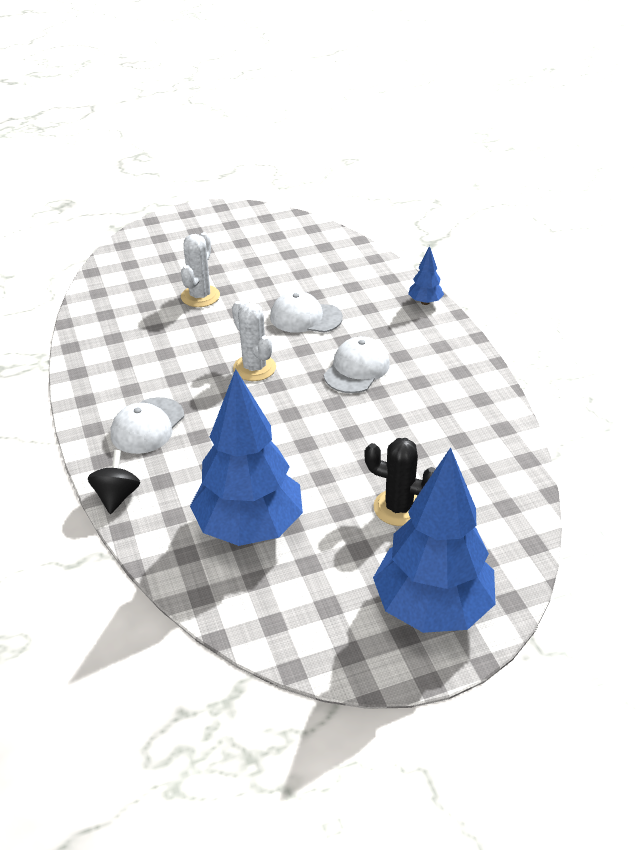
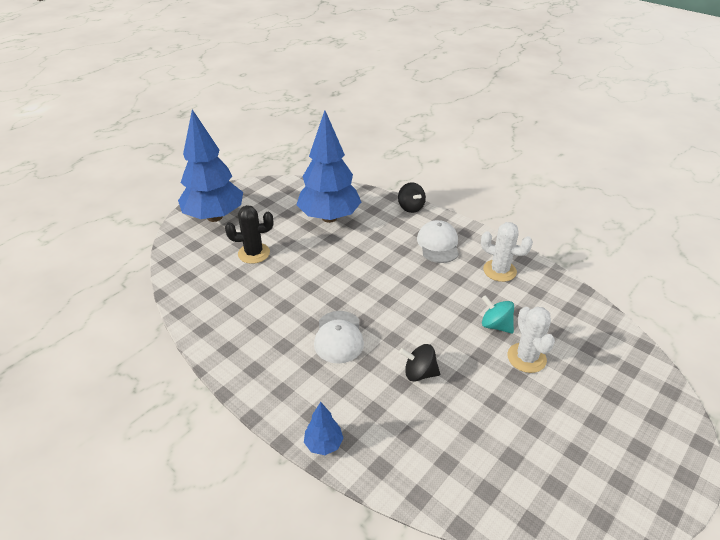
camera: 150 degrees right, 0 degrees up
(194, 326) = (495, 325): none -> turquoise spinning top
(254, 368) = (414, 307): white cactus -> white cactus (499, 270)
(305, 317) = (419, 373): white cap -> black spinning top

